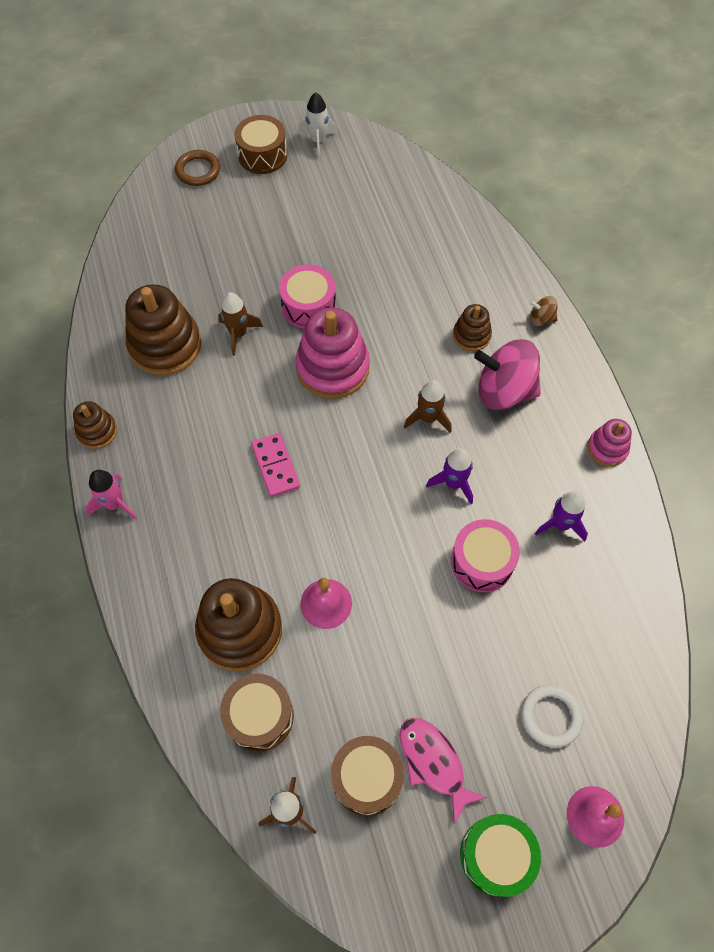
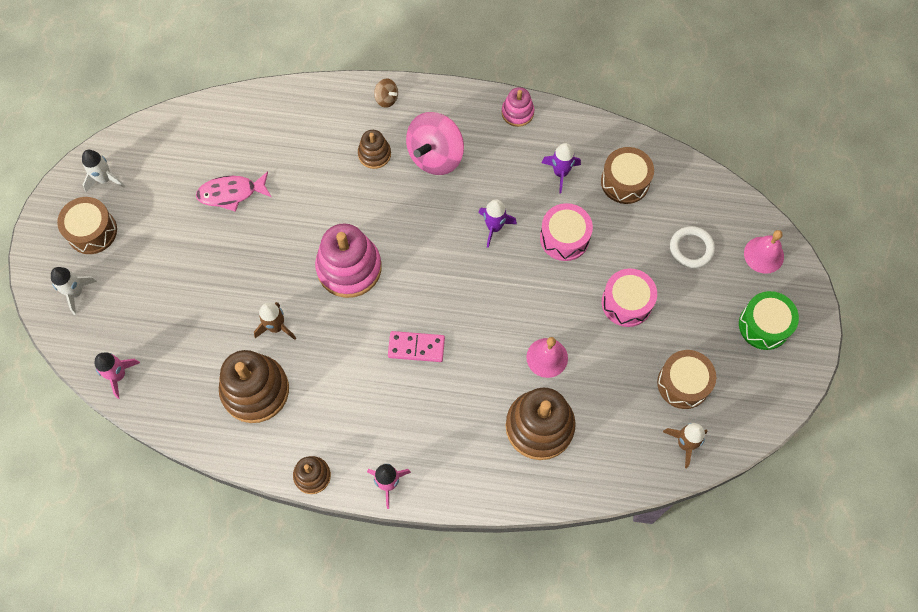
camera: 65 degrees left, 5 degrees up
(134, 235) = (118, 375): none -> pink rocket
(198, 170) = (76, 293): brown ring -> white rocket
(259, 716) = (610, 438): brown drum -> brown drum (625, 182)
(308, 306) = (279, 261): pink drum -> pink drum (626, 303)
(428, 418) = (431, 219): brown rocket -> none
(433, 763) = (691, 336): pink fish -> pink fish (231, 193)
(541, 319) = (386, 99): brown spinning top -> brown spinning top turned 90 degrees counterclockwise

